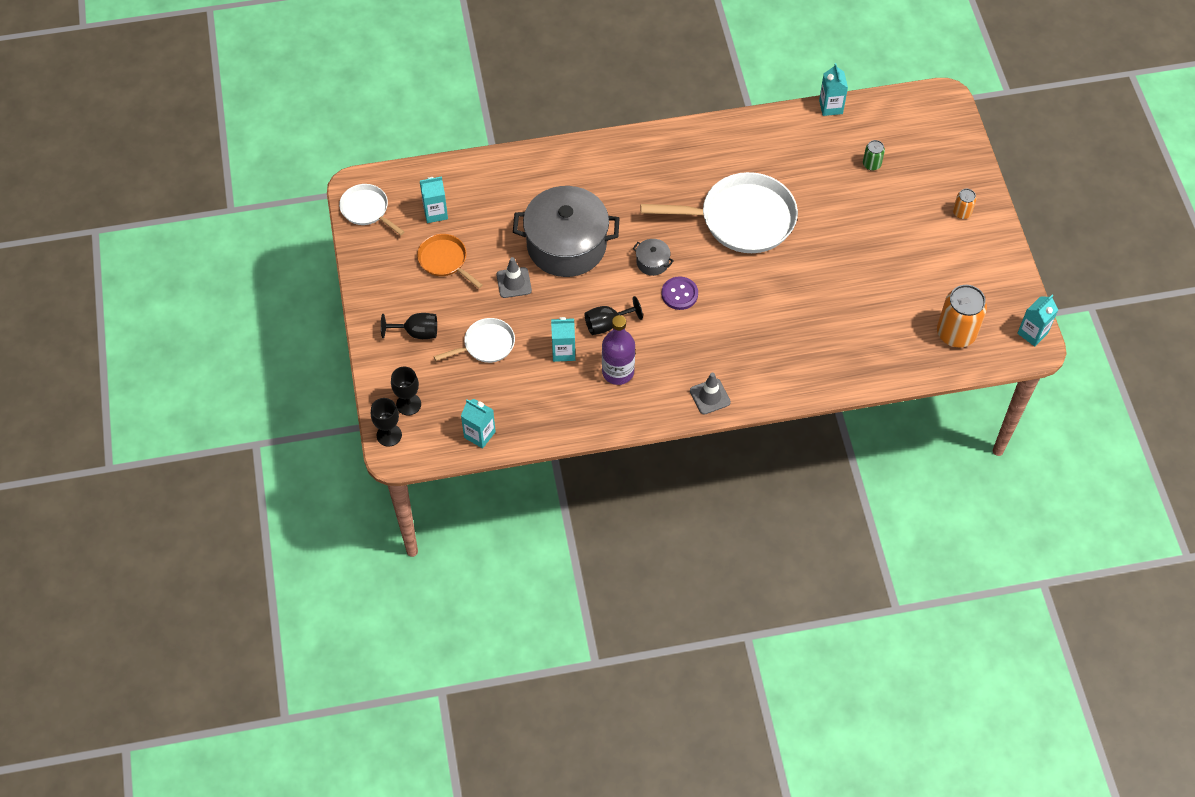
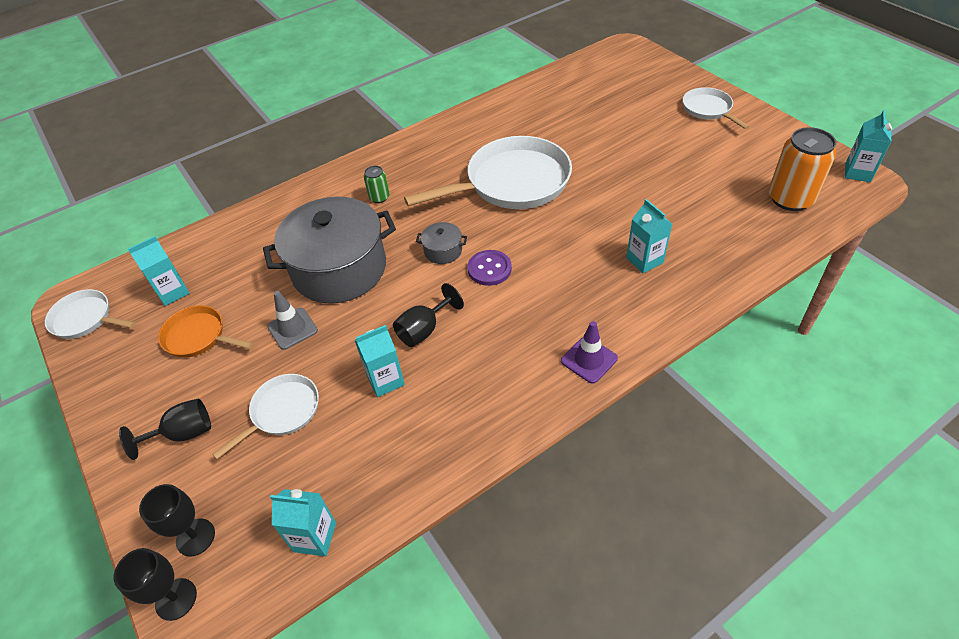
camera: 20 degrees left, 10 degrees down
(618, 372) = (464, 377): purple bottle -> none
(710, 396) = (589, 360): grey traffic cone -> purple traffic cone
(830, 107) = (536, 79): turquoise carton -> turquoise carton (644, 260)
(871, 164) = (602, 104): green can -> green can (379, 197)
(962, 212) = (708, 109): orange can -> white pan

